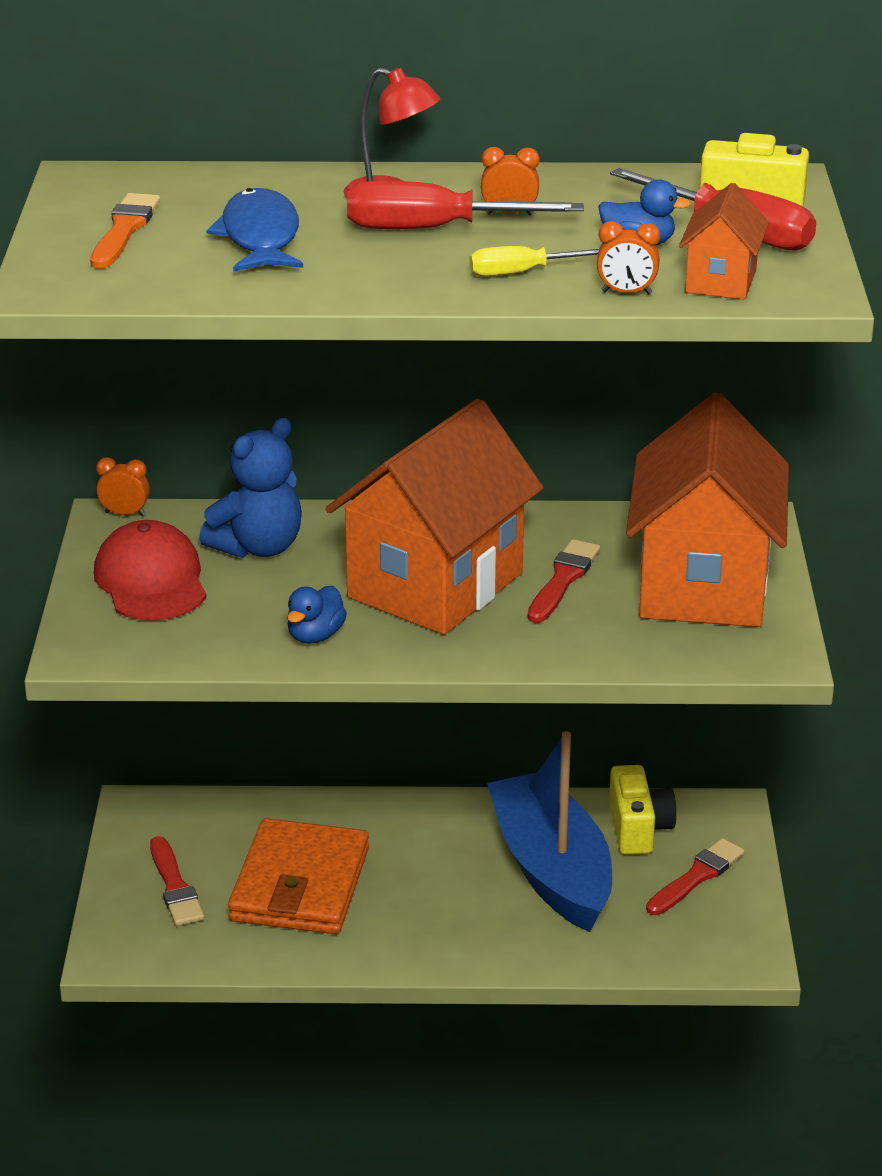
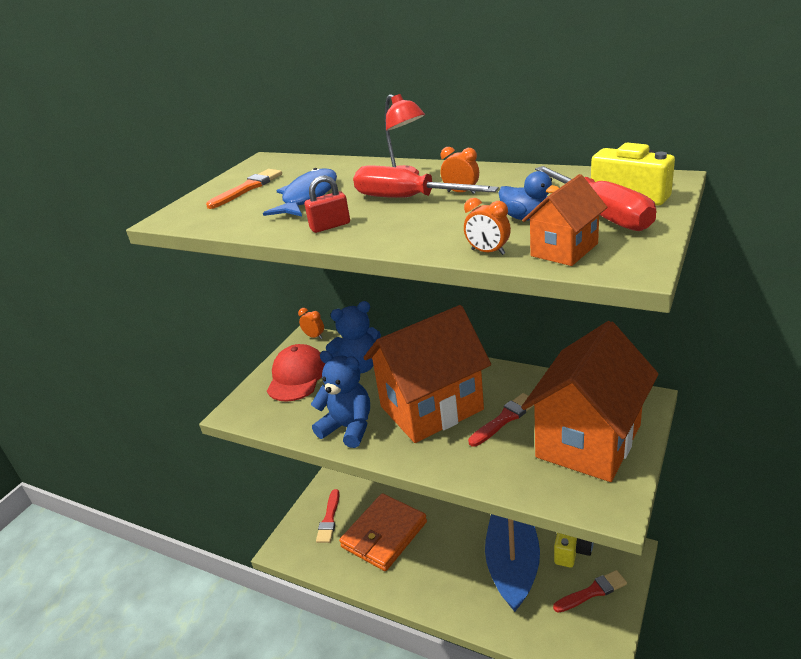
camera: 30 degrees right, 0 degrees up
(315, 636) = (348, 428): blue duck -> blue teddy bear
(356, 278) = (330, 226): none -> red padlock
(521, 273) = (431, 231): yellow screwdriver -> none

